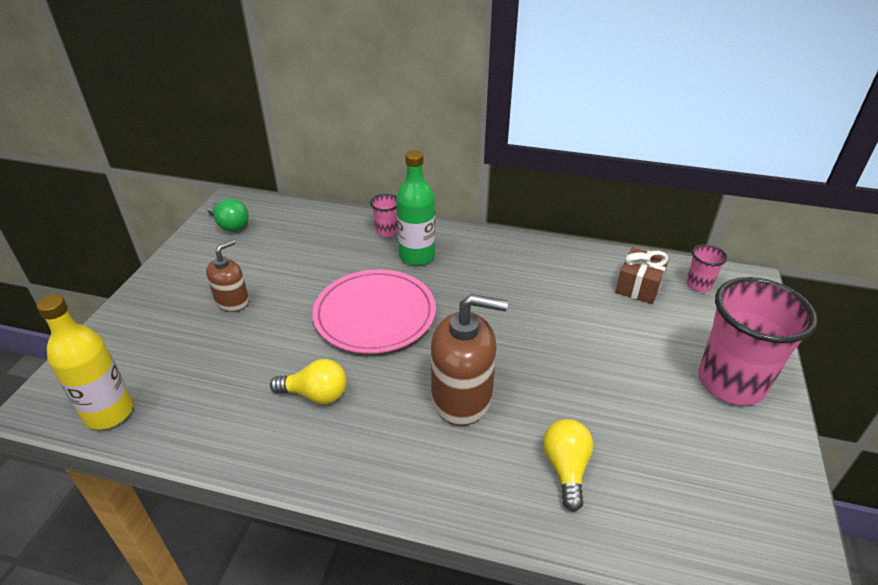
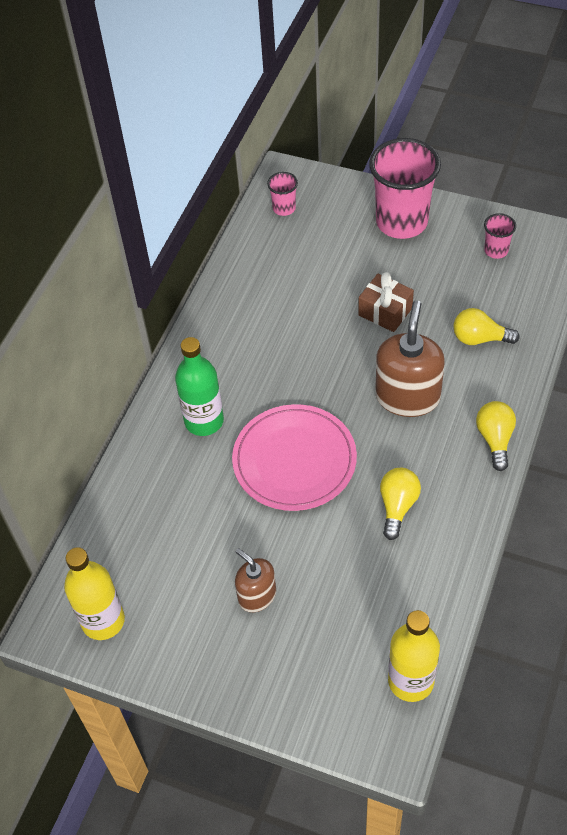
camera: 80 degrees left, 15 degrees up
(230, 225) = (103, 621): green light bulb -> yellow bottle
(387, 231) = (151, 448): pink cup -> pink cup (496, 250)
(406, 487) = (495, 439): none -> yellow light bulb
(639, 286) = (280, 250): brown gift -> brown gift (385, 312)

